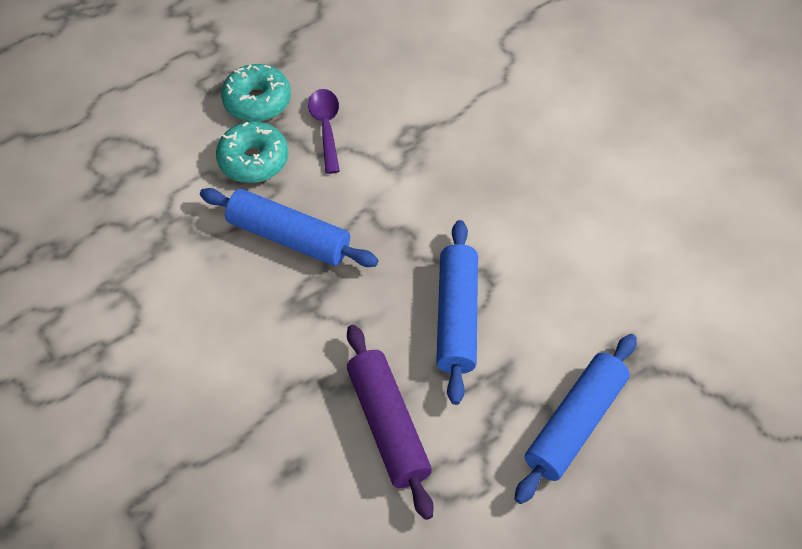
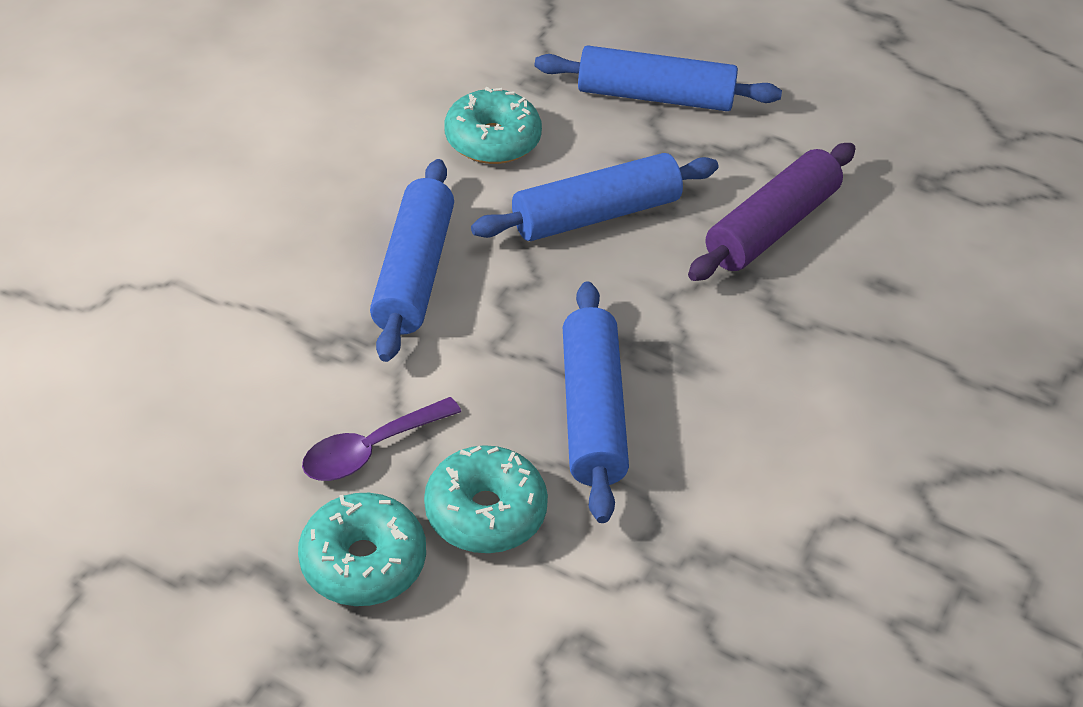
camera: 120 degrees left, 10 degrees down
(453, 194) = (413, 272): none -> blue rolling pin
(566, 288) = (492, 140): none -> turquoise donut

